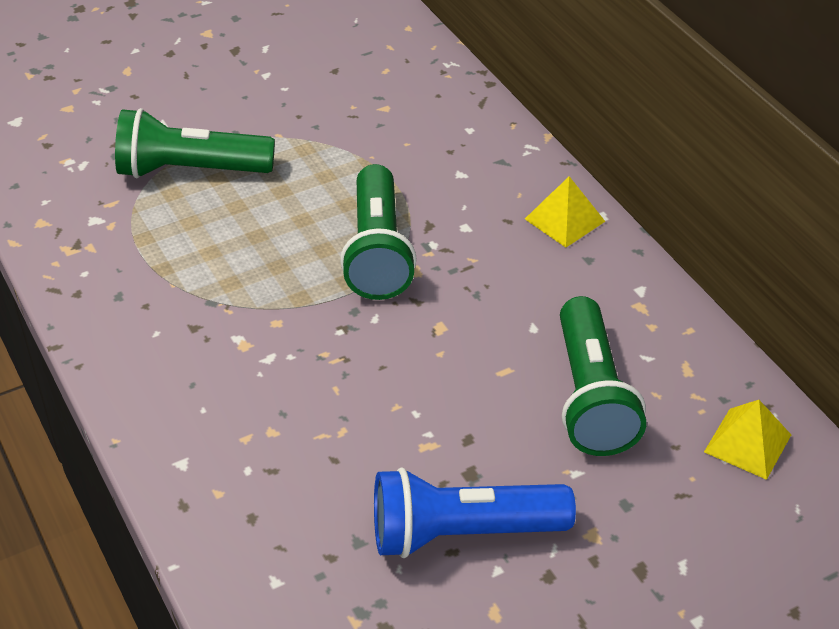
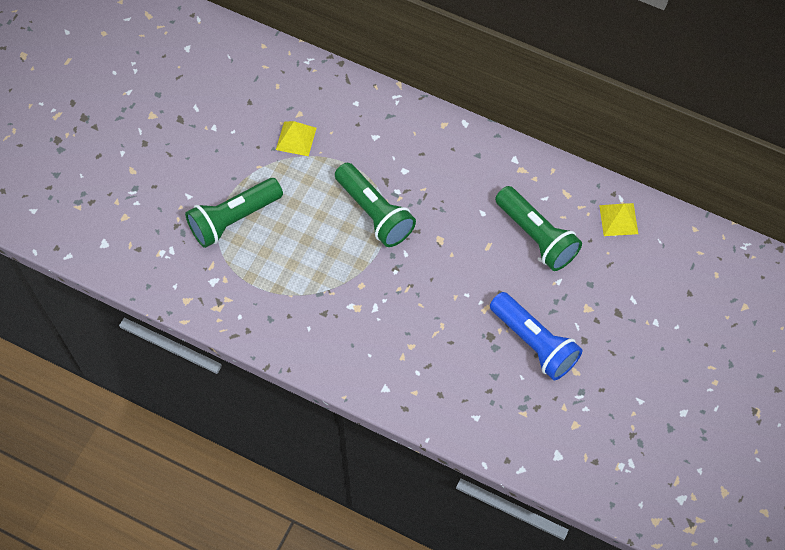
camera: 35 degrees left, 20 degrees up
(462, 533) = (534, 343): blue flashlight -> blue flashlight turned 90 degrees counterclockwise
(564, 220) = (449, 137): yellow pyramid -> yellow pyramid (296, 138)

